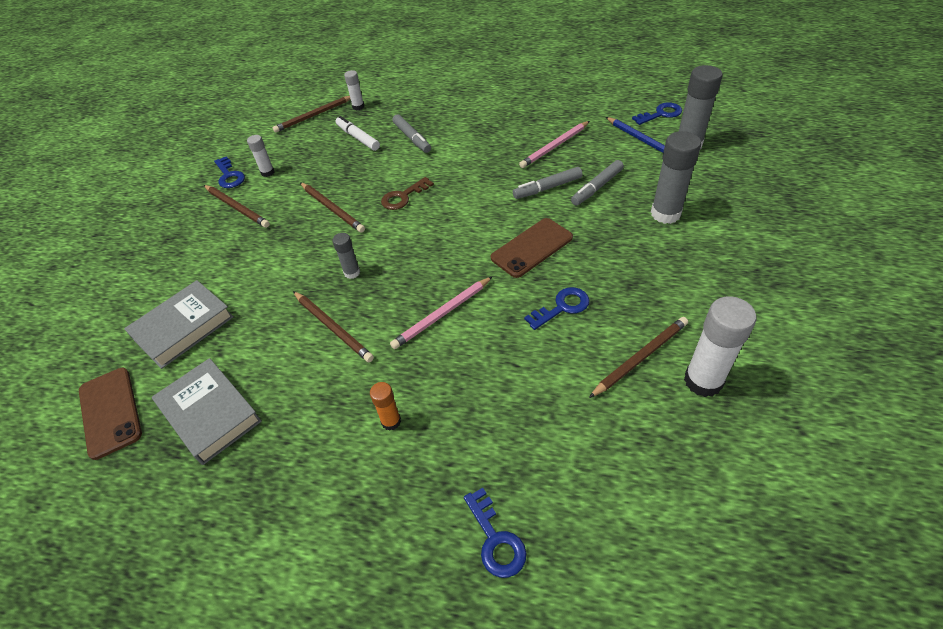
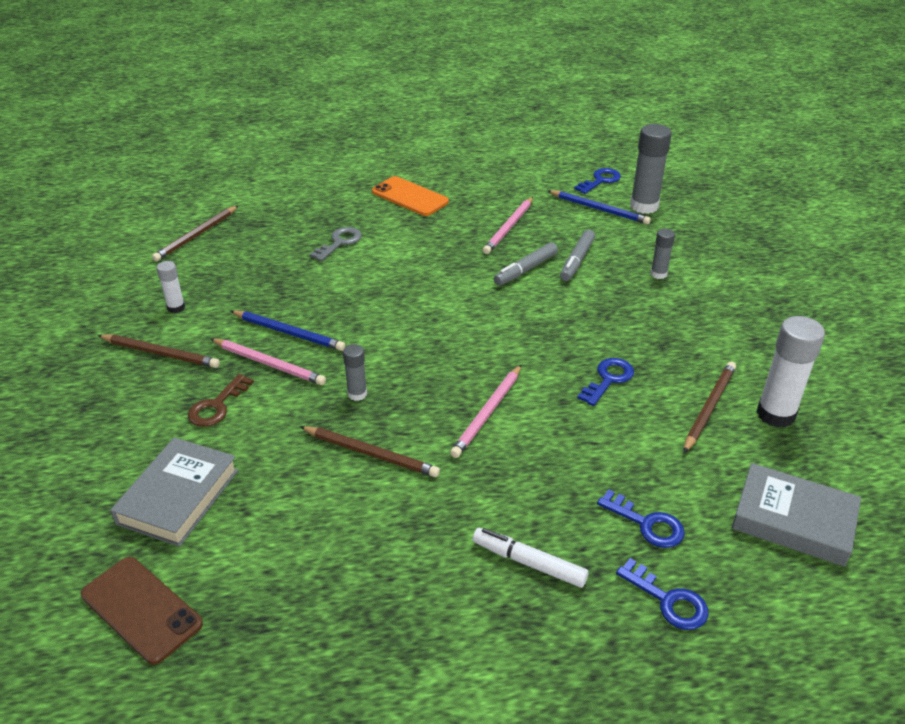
camera: 25 degrees left, 10 degrees down
(210, 414) = (277, 576): grey book -> grey book (793, 520)
(229, 176) = (125, 320): blue key -> blue key (647, 524)
(304, 232) = (269, 364): none -> pink pencil
(332, 209) = (289, 333): brown pencil -> blue pencil
(358, 107) = (249, 218): white glue stick -> none
(358, 138) = (271, 252): white marker -> white marker (529, 563)
(391, 421) = (496, 527): orange glue stick -> none
(403, 197) = (368, 305): brown key -> brown key (217, 406)
(412, 138) = (339, 242): grey marker -> grey key
(488, 106) = (410, 197): none -> orange phone
(532, 248) = (544, 330): brown phone -> none
(665, 214) = (658, 274): grey glue stick -> grey glue stick, size x0.53

